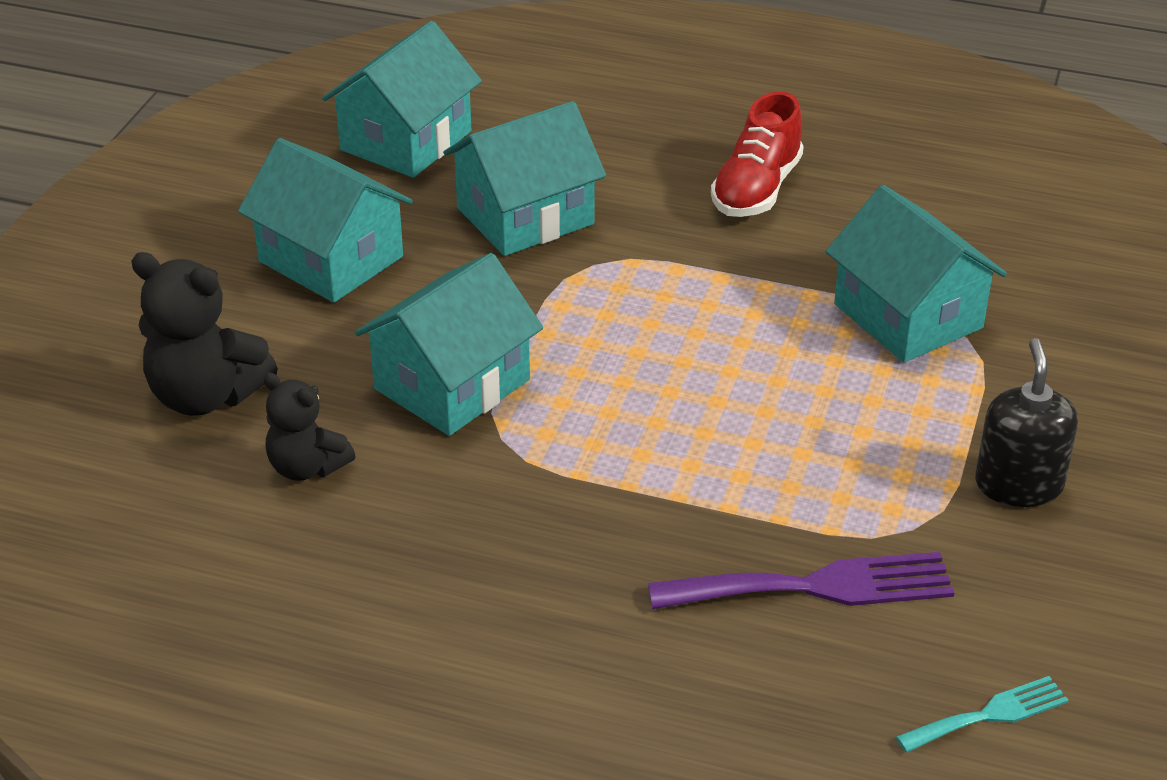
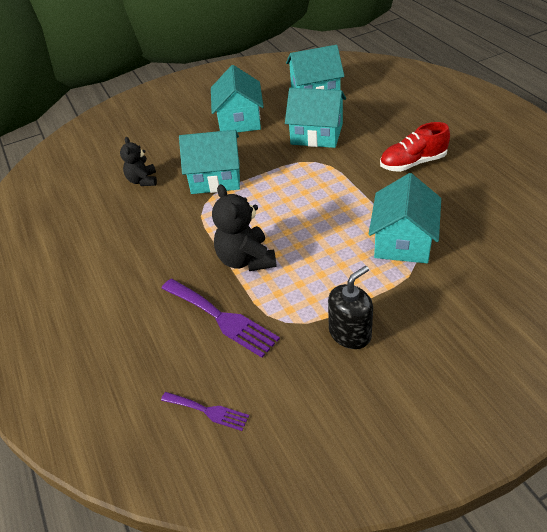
camera: 50 degrees right, 5 degrees up
(206, 396) = (150, 145): black teddy bear -> black teddy bear (246, 260)
(989, 715) = (208, 411): turquoise fork -> purple fork

